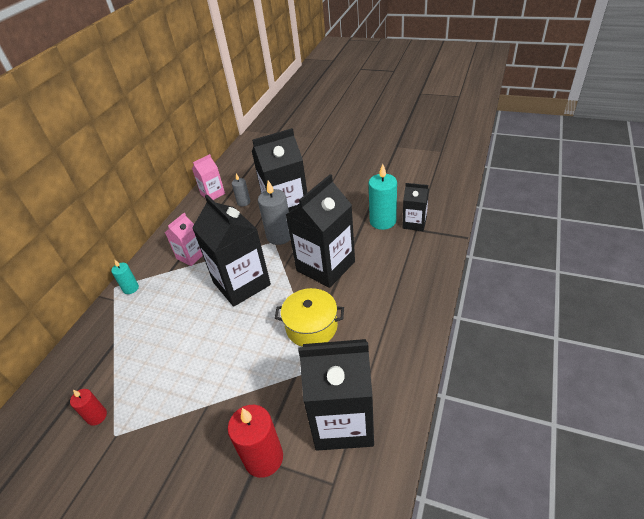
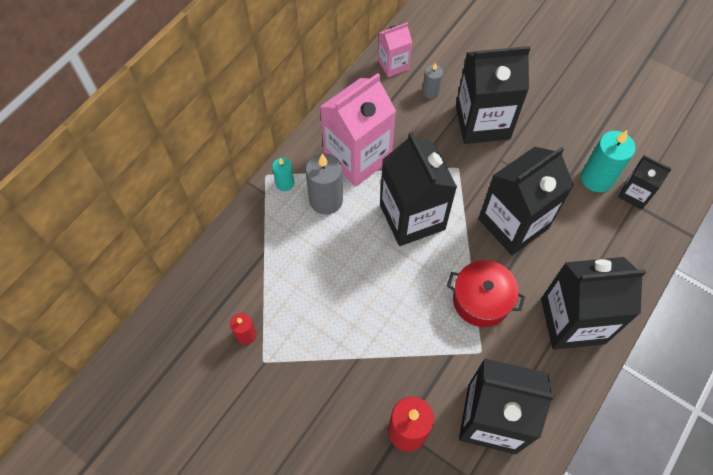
camera: 10 degrees right, 20 degrees up
(191, 256) = (357, 157): pink carton -> pink carton, size x1.91
(279, 236) = (467, 161): grey candle -> grey candle (326, 200)
(311, 326) = (481, 300): yellow pot -> red pot
(393, 320) = (572, 321): none -> black carton

